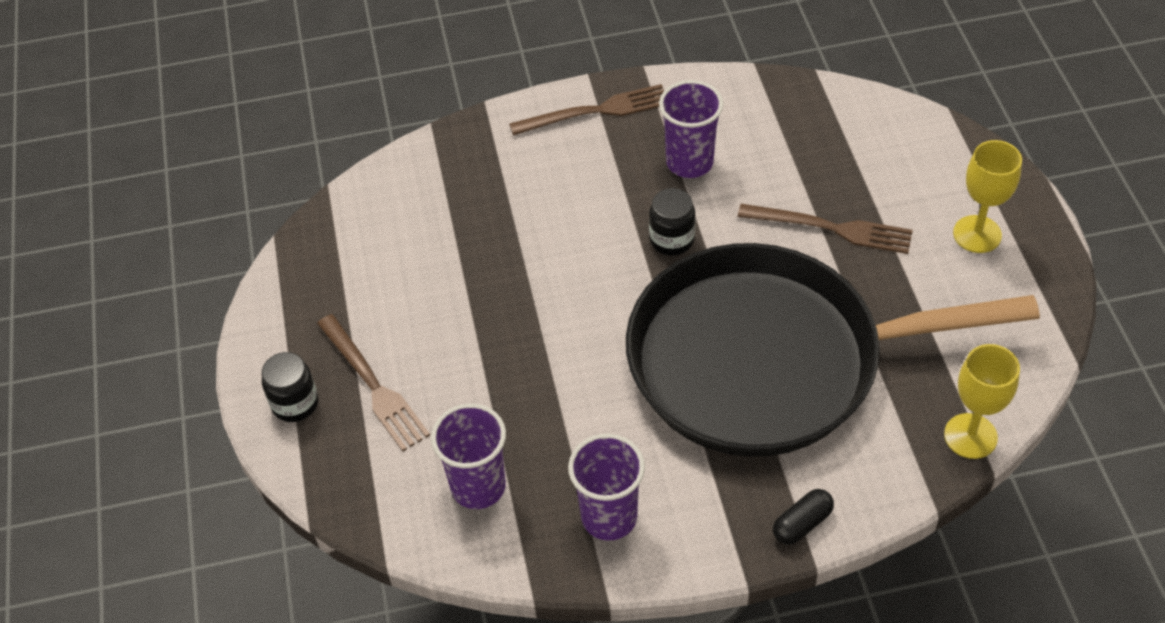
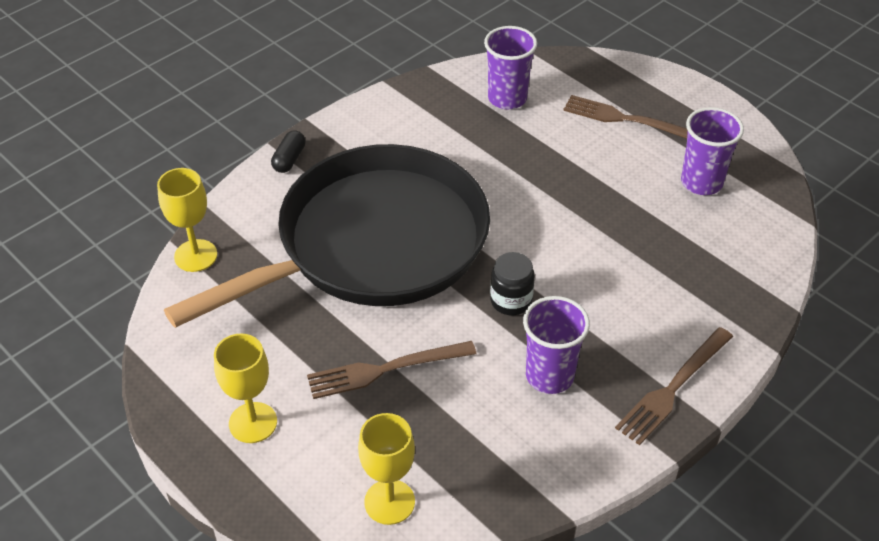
camera: 145 degrees right, 5 degrees down
(295, 403) = (663, 92): black jar -> none
(609, 517) = (414, 115): purple cup -> purple cup (701, 182)
(888, 128) = (389, 502): none -> yellow goblet

